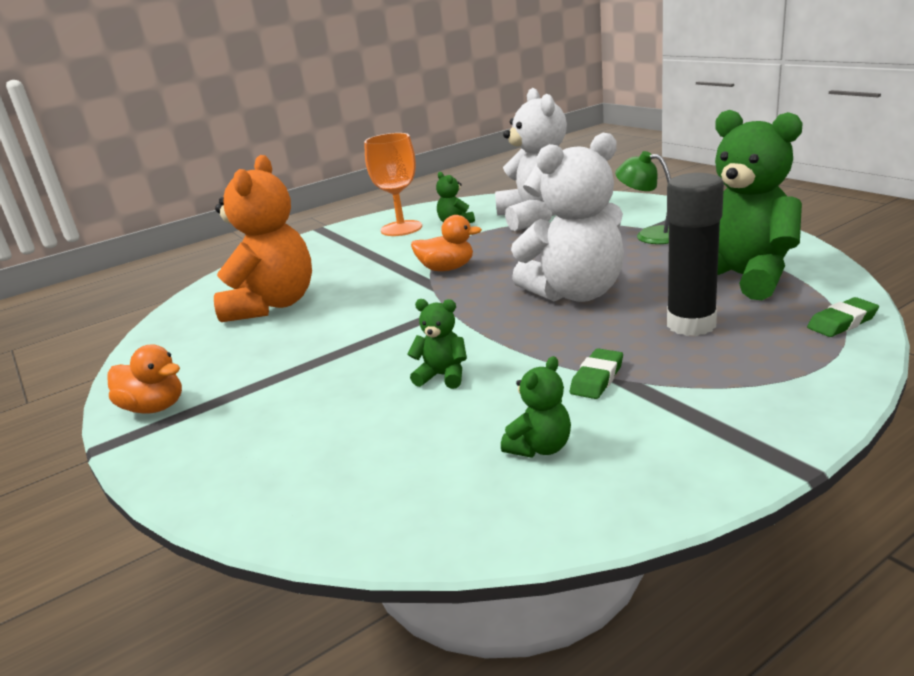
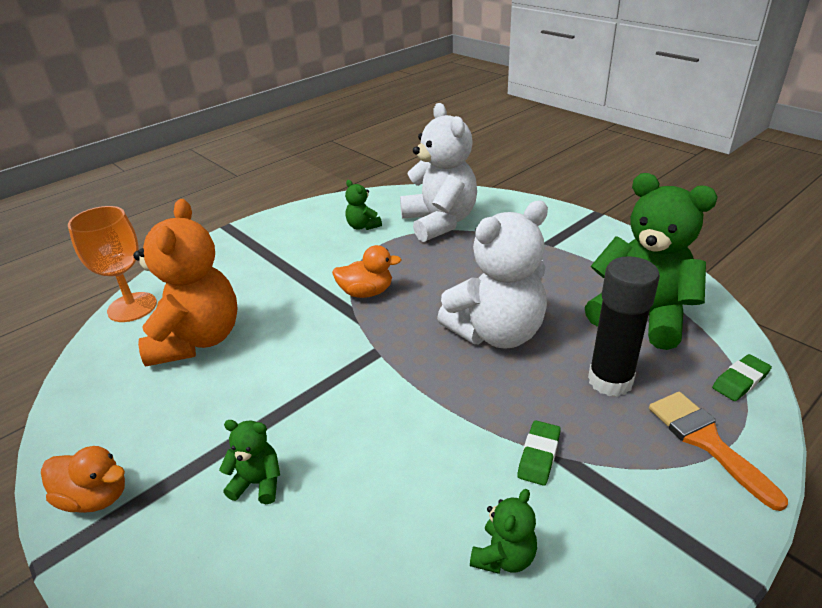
camera: 10 degrees left, 10 degrees up
(401, 228) = (310, 231): orange goblet -> orange goblet (132, 307)
(443, 376) = (390, 451): green teddy bear -> green teddy bear (258, 483)
(650, 235) = (549, 253): green lamp -> none
(788, 367) = (706, 441): none -> orange brush

